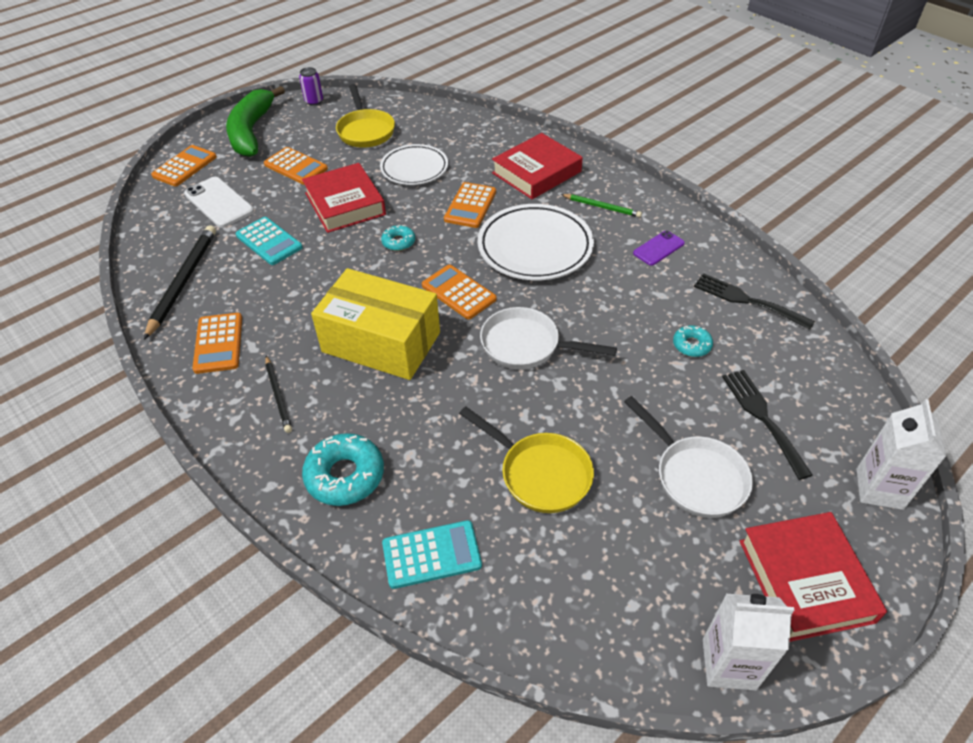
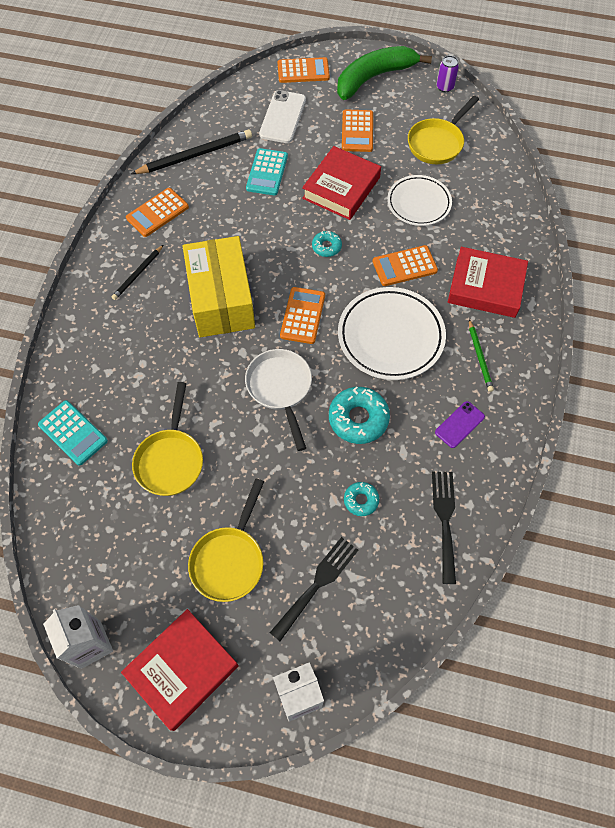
camera: 55 degrees right, 15 degrees up
(345, 475) = (101, 350): turquoise donut -> turquoise donut (358, 419)
(658, 248) = (459, 424): purple phone -> purple phone turned 60 degrees counterclockwise
(695, 476) = (230, 560): white pan -> yellow pan

